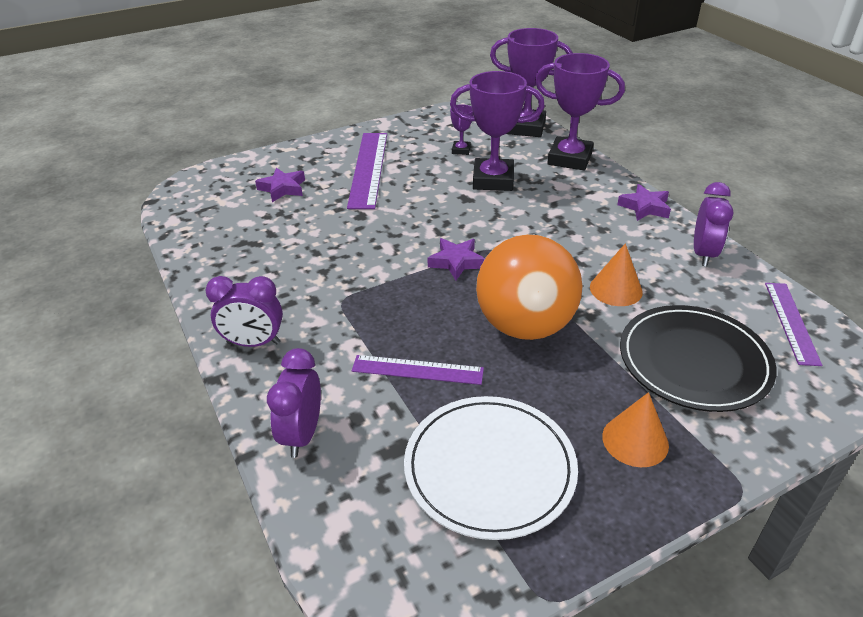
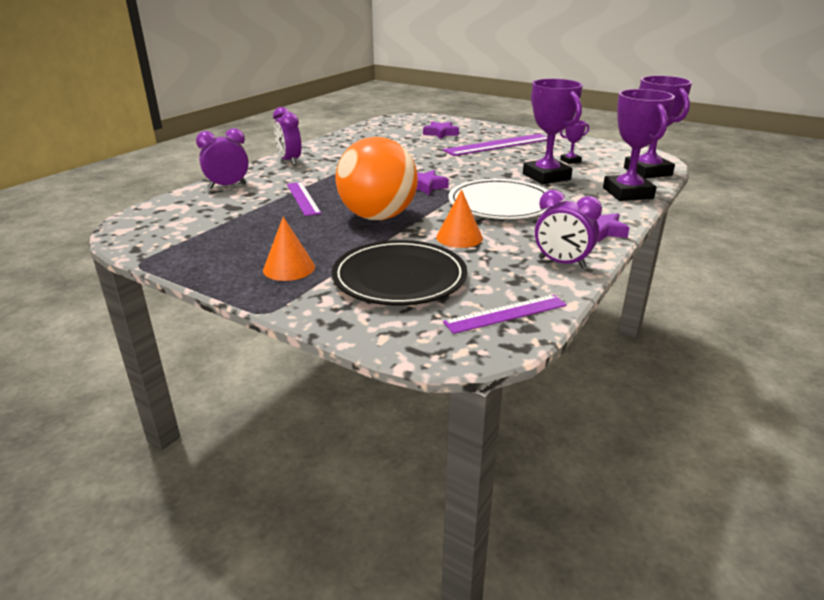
camera: 60 degrees right, 10 degrees down
(489, 468) = (232, 231): white plate -> white plate (500, 204)
(703, 254) = (562, 263): purple clock -> purple clock turned 45 degrees clockwise

